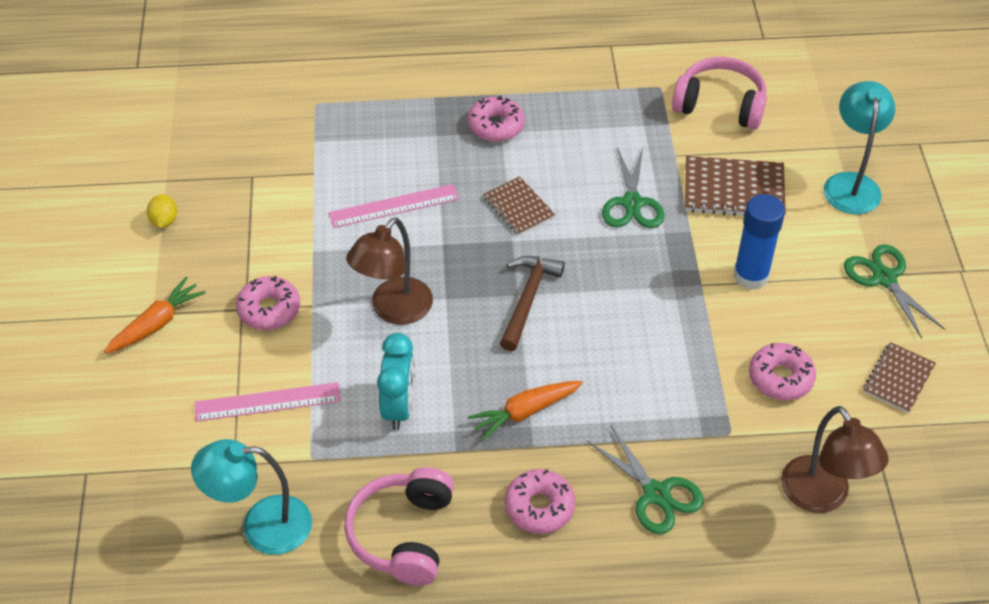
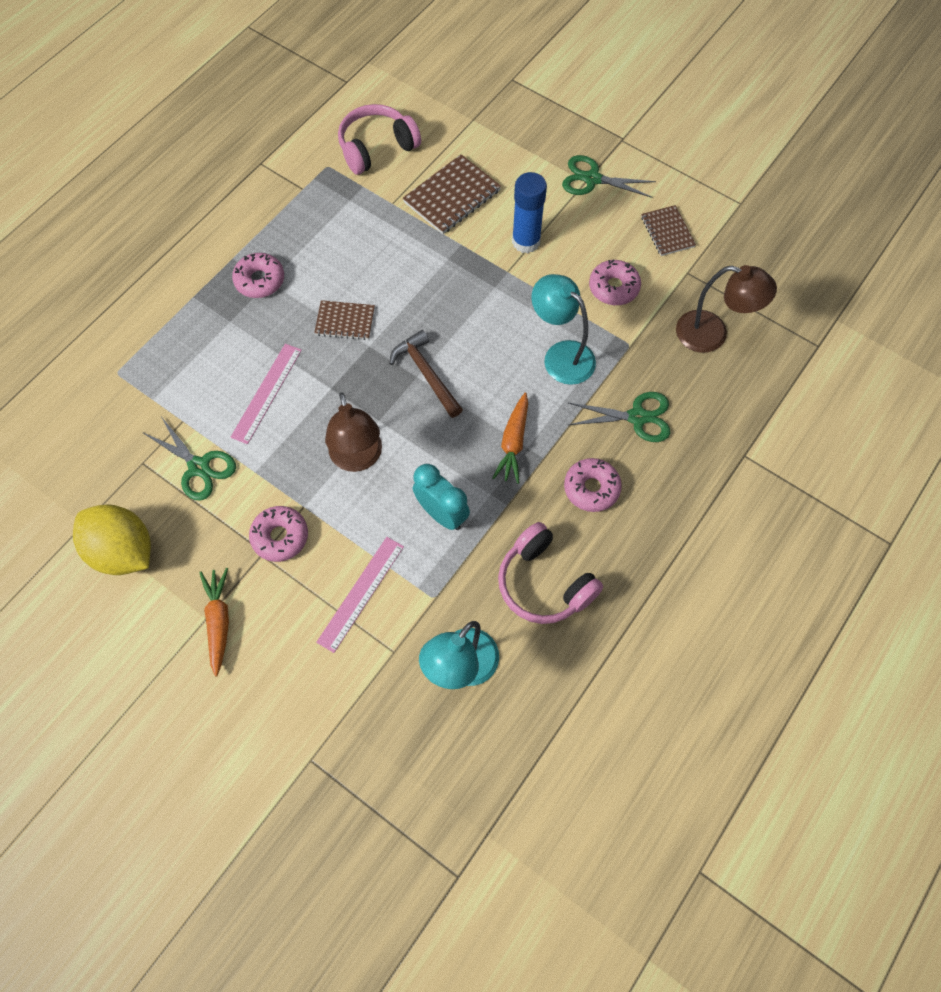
camera: 50 degrees left, 15 degrees up
(164, 221) = (123, 551): yellow lemon -> yellow lemon, size x2.27
(632, 203) = (407, 257): green scissors -> green scissors (199, 467)
(851, 184) = (508, 136): turquoise lamp -> turquoise lamp (561, 355)

